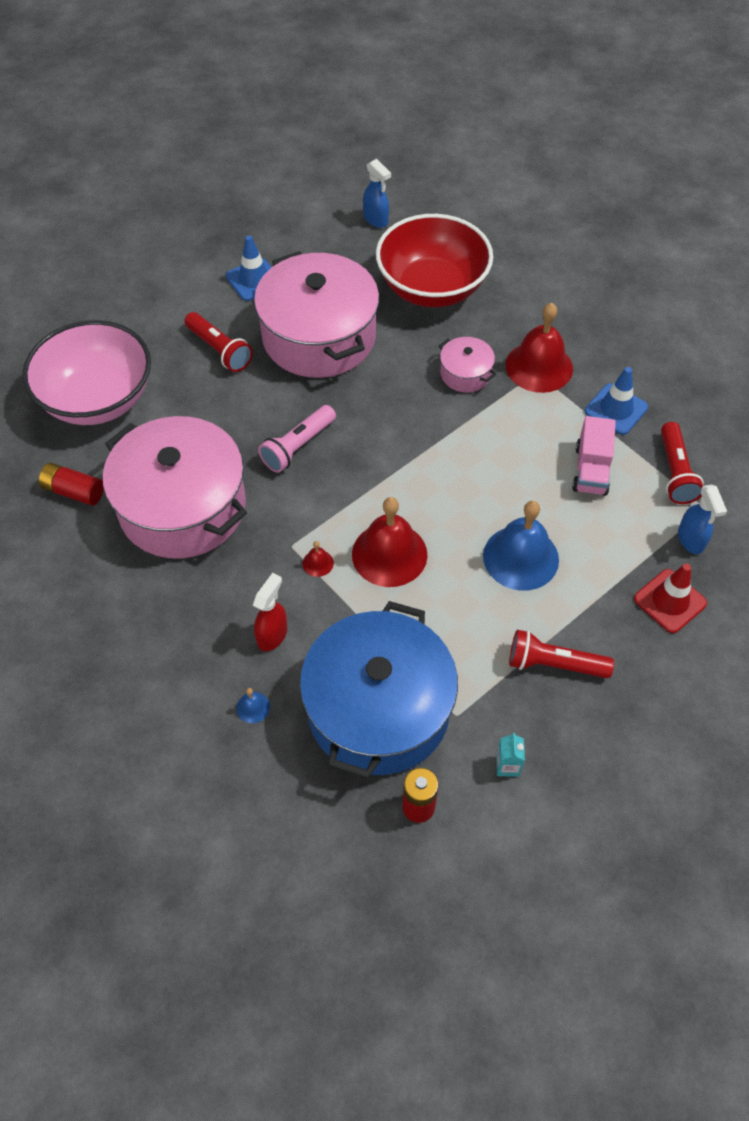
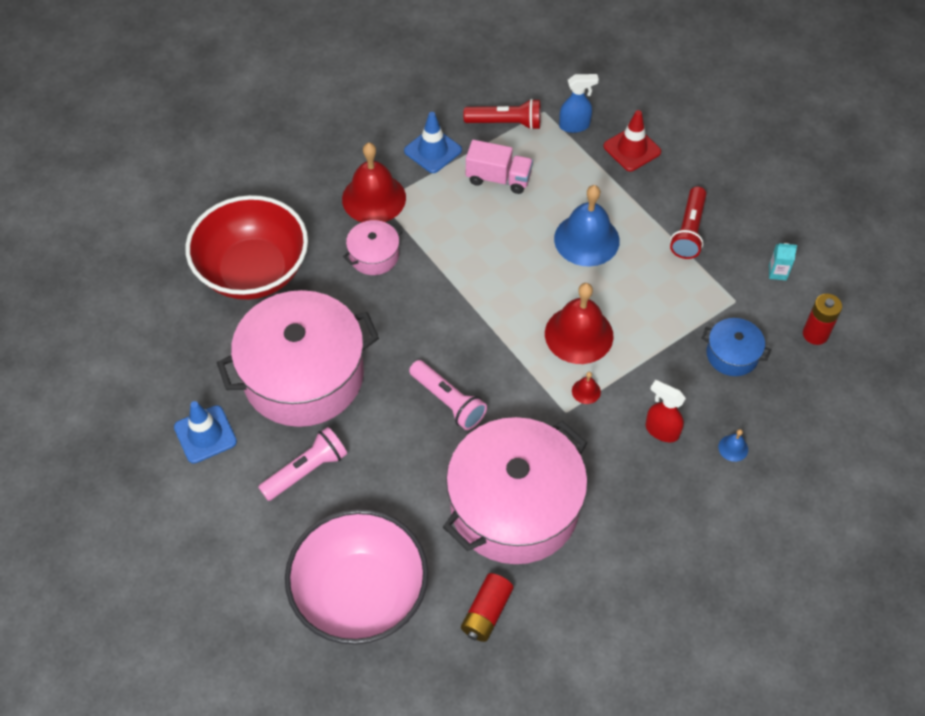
camera: 85 degrees left, 0 degrees up
(219, 350) = (306, 471): red flashlight -> pink flashlight
(376, 220) = (137, 312): blue spray bottle -> none
(378, 709) = (732, 354): blue pot -> blue pot, size x0.44

